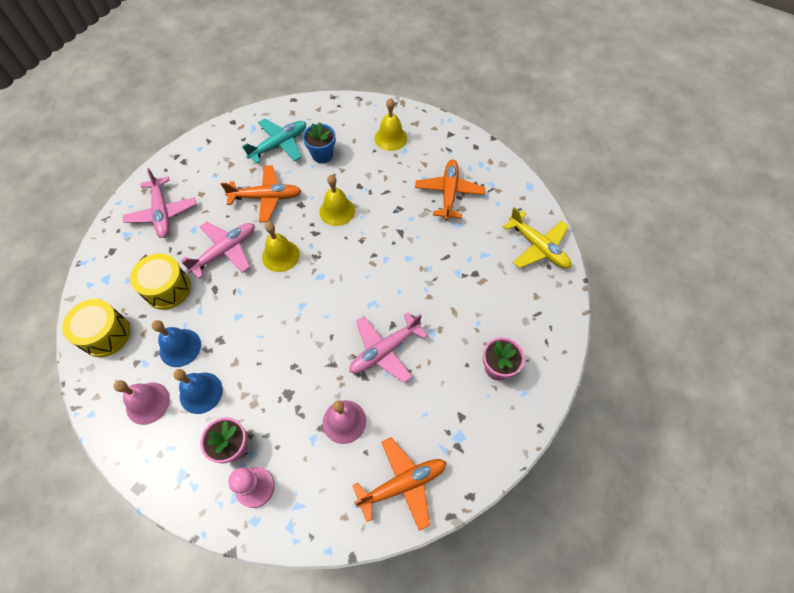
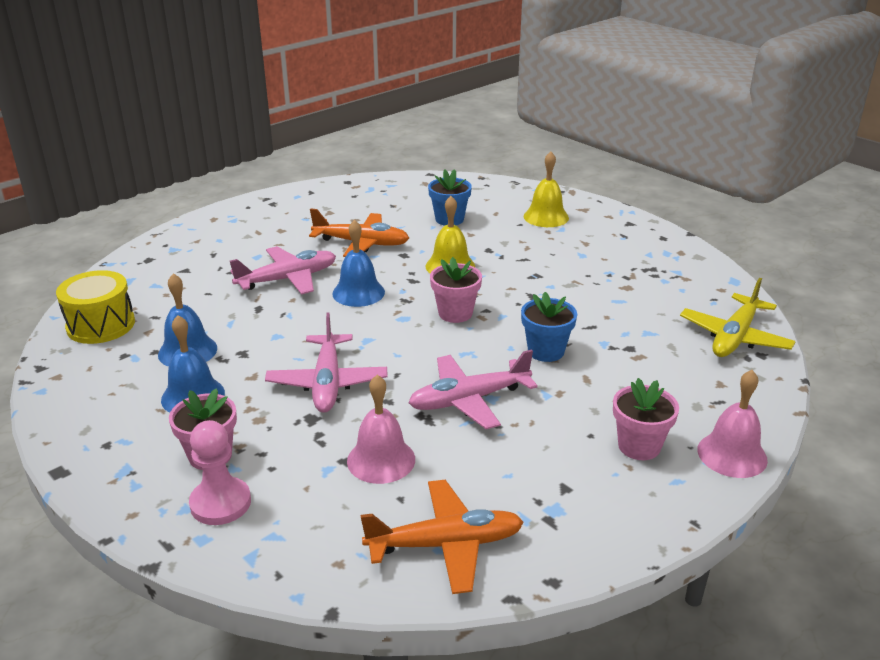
camera: 15 degrees right, 30 degrees down
(148, 403) = (118, 393): pink bell -> pink bell (732, 454)
(162, 213) = (226, 238): pink plane -> pink plane (327, 383)
(167, 289) = (199, 299): yellow drum -> none
(279, 145) = (397, 205): turquoise plane -> none
(280, 255) = (358, 292): yellow bell -> blue bell
(354, 263) = (455, 313): none -> pink flower pot
(422, 289) = (546, 351): none -> blue flower pot
(449, 193) = (612, 271): orange plane -> none
(538, 247) = (734, 337): yellow plane -> yellow plane turned 60 degrees clockwise

